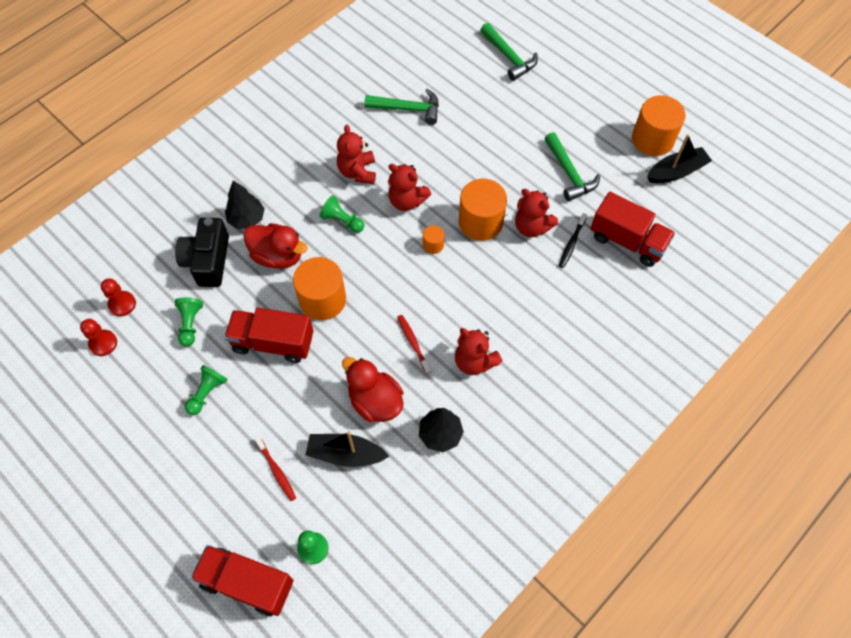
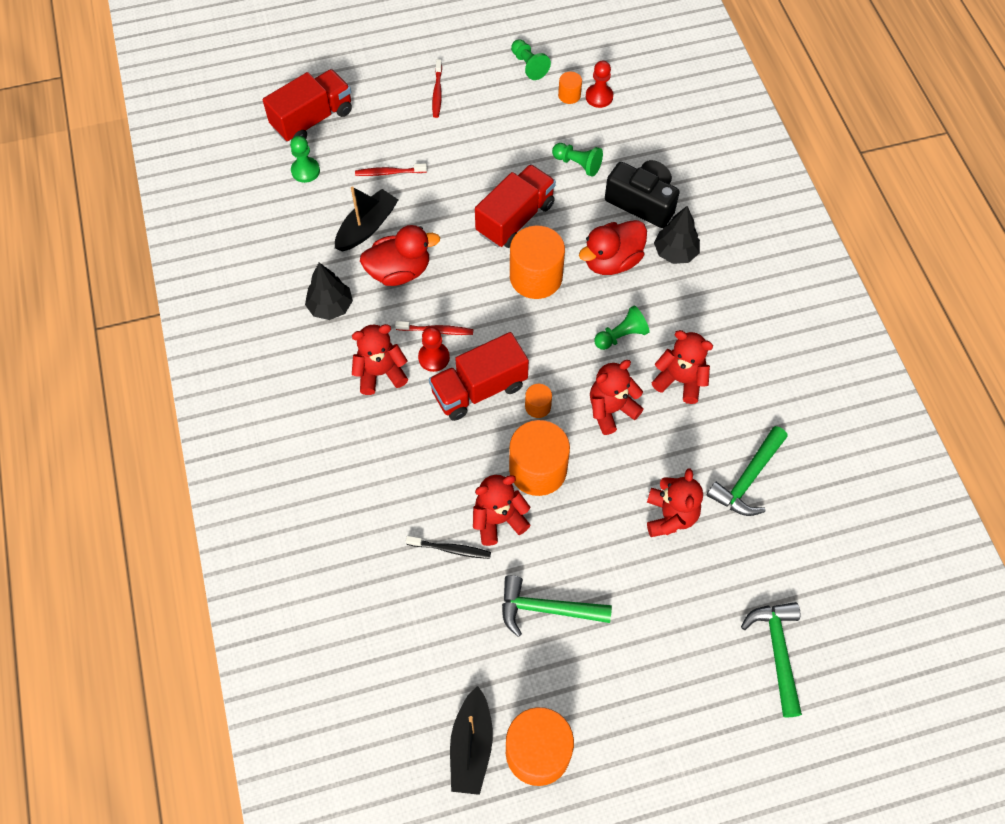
camera: 120 degrees right, 0 degrees up
(112, 368) = (569, 95): none -> orange cylinder
(122, 304) = (633, 122): red pawn -> red pawn (434, 357)
(158, 483) = (437, 92): none -> red toothbrush
(207, 393) = (497, 152): green pawn -> green pawn (529, 65)
(462, 137) = (670, 516): none -> red teddy bear
(509, 57) = (777, 652): green hammer -> green hammer turned 90 degrees clockwise
(571, 243) = (450, 549): black toothbrush -> black toothbrush turned 135 degrees clockwise
(627, 241) = (414, 613): red truck -> red truck (479, 389)

